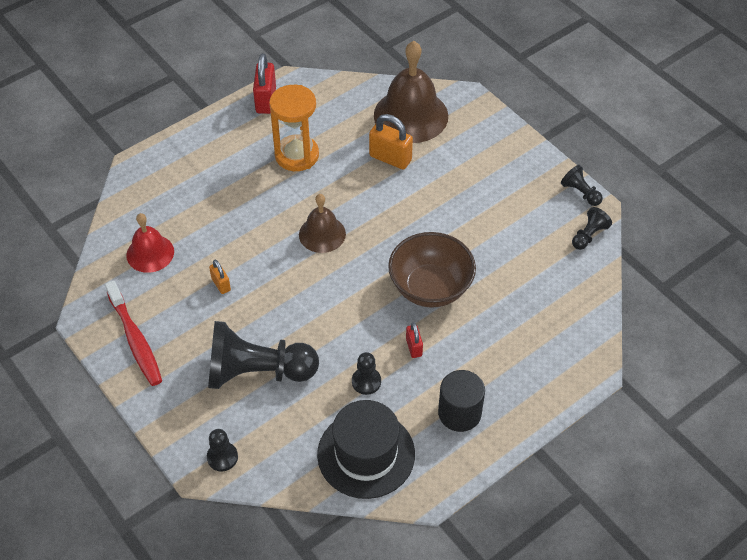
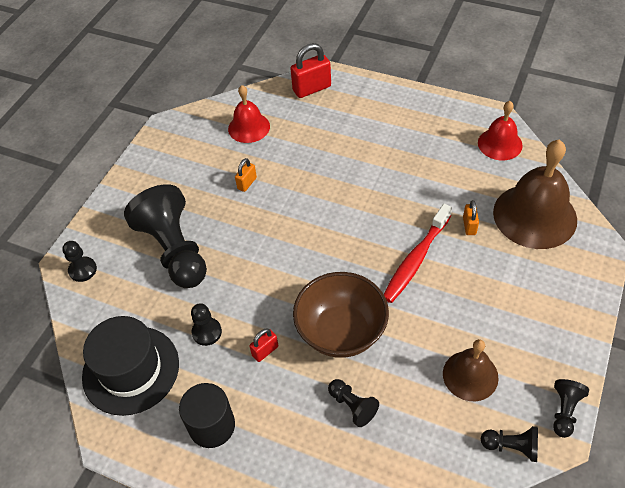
camera: 65 degrees right, 0 degrees up
(135, 340) = (163, 162): red toothbrush -> red toothbrush (415, 259)
(266, 100) = (458, 111): red padlock -> red padlock (312, 88)
(297, 155) = (416, 161): orange hourglass -> none
(322, 234) = (344, 221): brown bell -> brown bell (470, 375)
(323, 95) = (500, 144): none -> red bell
(390, 158) = (469, 226): orange padlock -> orange padlock, size x0.56
(500, 311) = (352, 406): none -> black pawn

